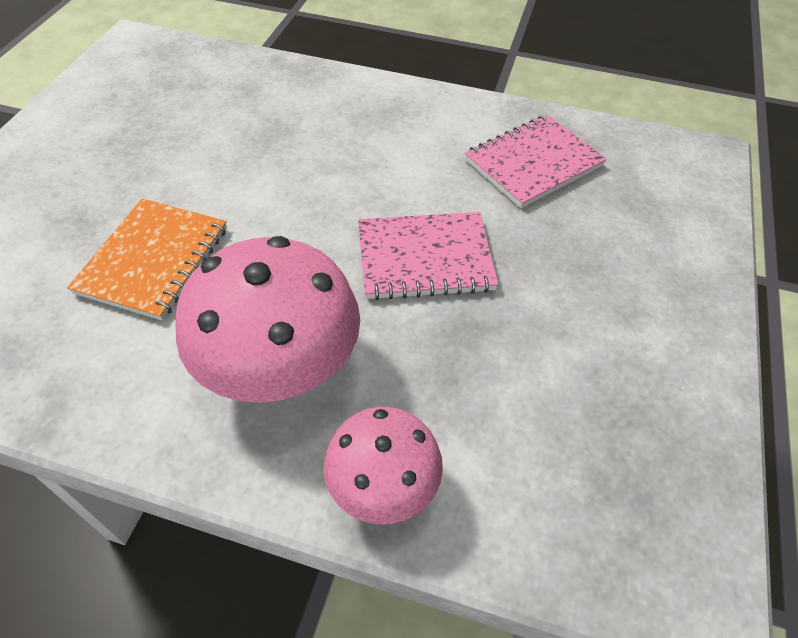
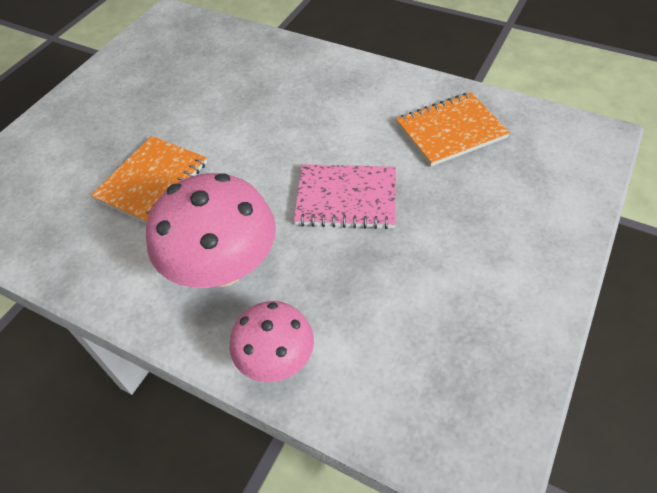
camera: 15 degrees right, 0 degrees up
(533, 163) = (450, 131): pink notebook -> orange notebook

